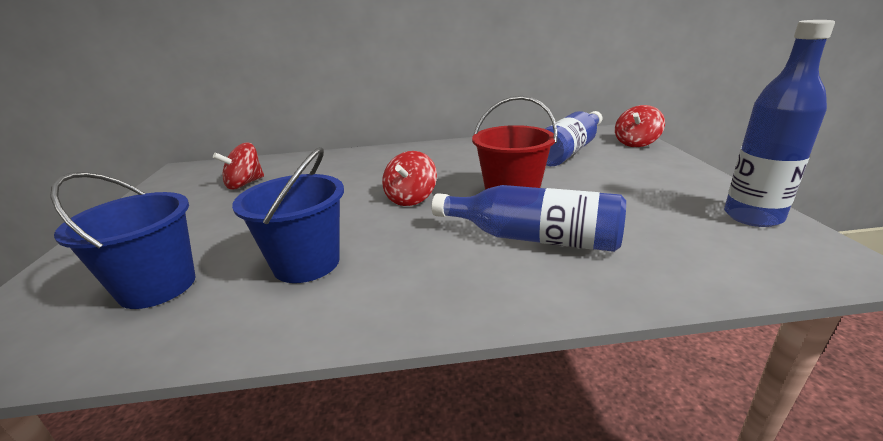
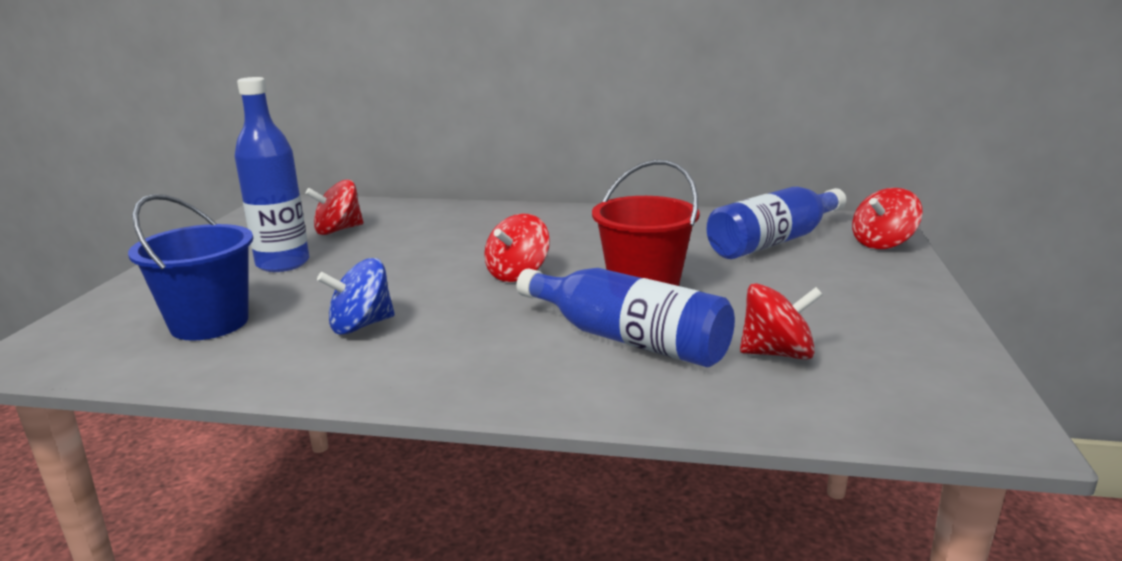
camera: 15 degrees right, 5 degrees down
(306, 263) = (361, 325): blue bucket -> blue spinning top
(647, 231) = (777, 353): none -> red spinning top
(752, 216) = (938, 359): blue bottle -> blue bottle (283, 264)

